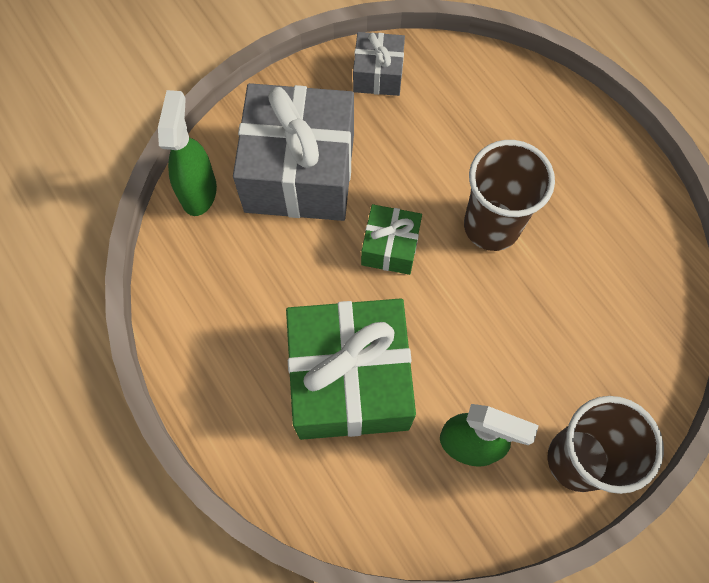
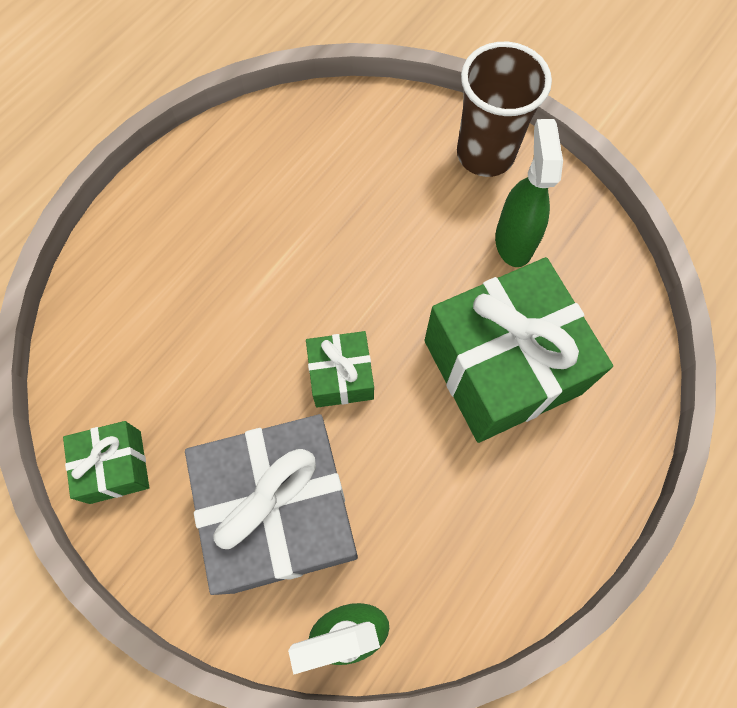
camera: 110 degrees left, 0 degrees up
(378, 74) = (115, 467): grey gift -> green gift
(491, 226) = (280, 284): brown cup -> none

